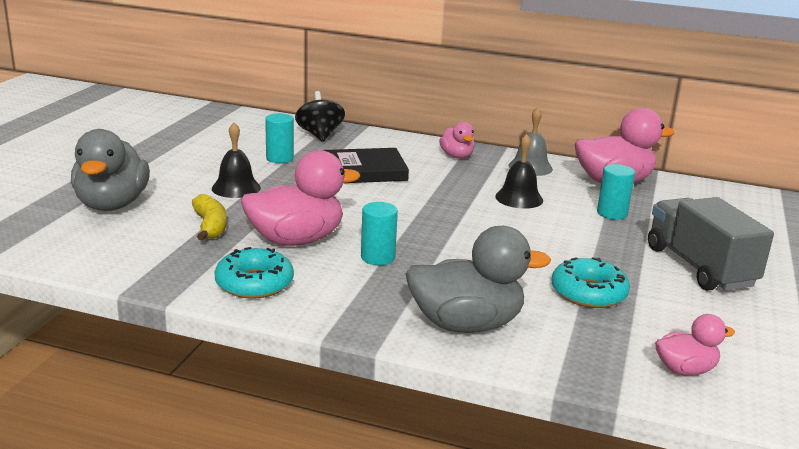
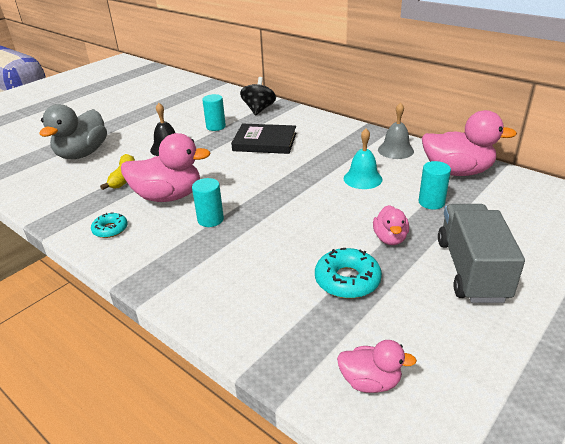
camera: 25 degrees right, 10 degrees up
(254, 283) = (110, 229): turquoise donut -> turquoise donut, size x0.63
(457, 156) = (344, 135): pink duck -> pink duck (390, 238)
(466, 324) = (223, 293): grey duck -> none
(519, 198) = (362, 178): black bell -> turquoise bell

